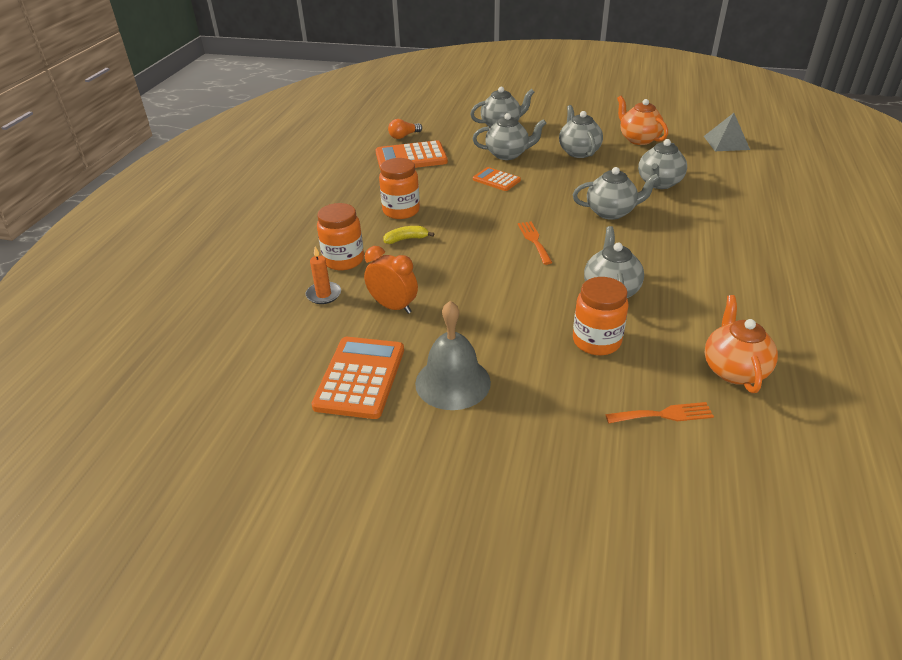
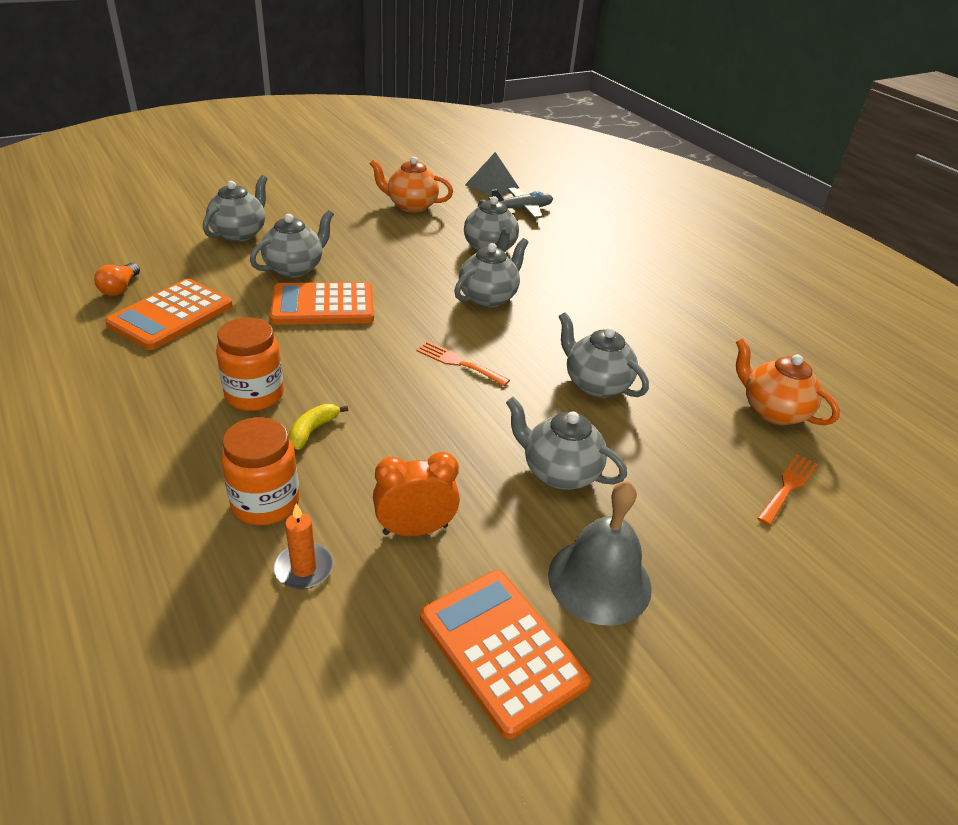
camera: 50 degrees left, 0 degrees up
(496, 180) = (323, 305): orange calculator -> orange calculator, size x1.71
(578, 152) = (370, 239): grey teapot -> grey teapot (559, 472)
(596, 341) = (653, 446): orange jar -> none
(728, 165) = (522, 209): none -> grey plane

